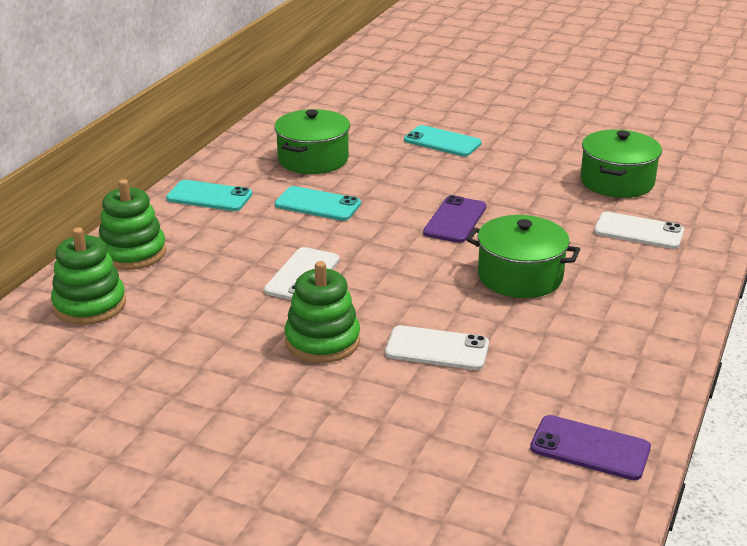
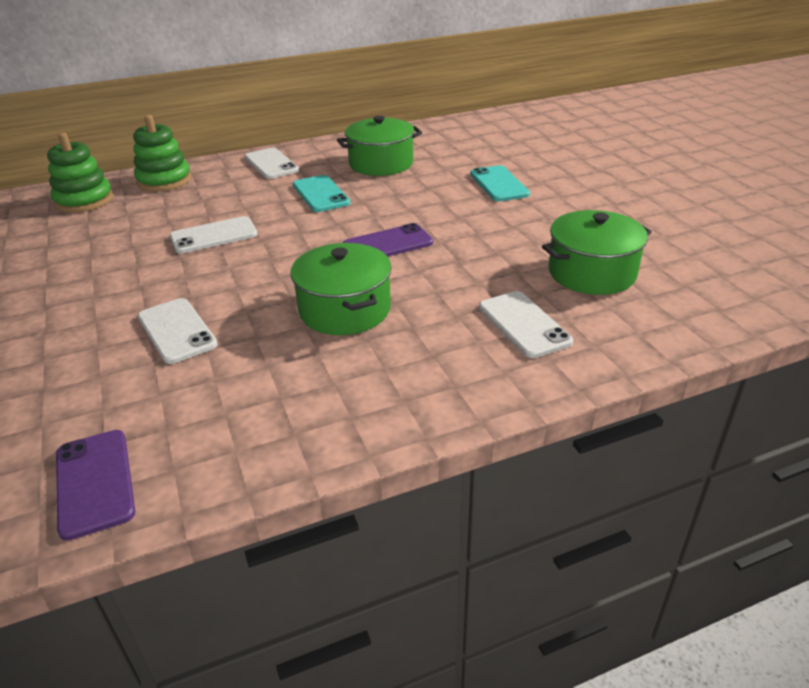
camera: 45 degrees right, 5 degrees up
(209, 196) = (271, 164): turquoise phone -> white phone
(322, 341) = (131, 285): green stacking toy -> none

